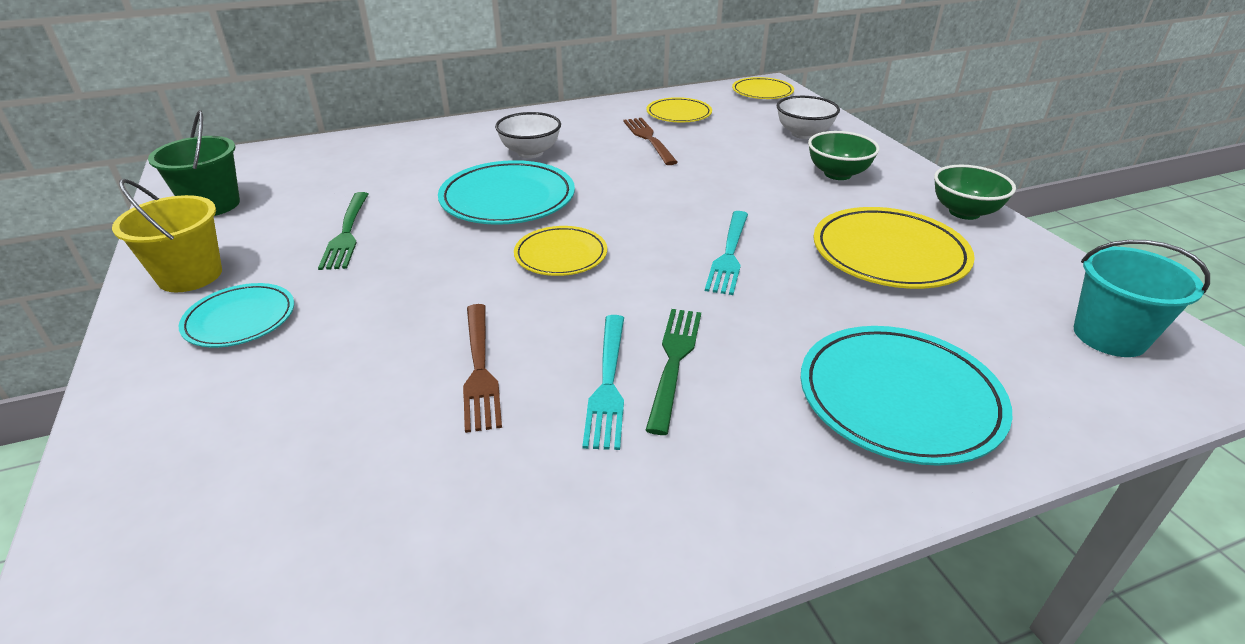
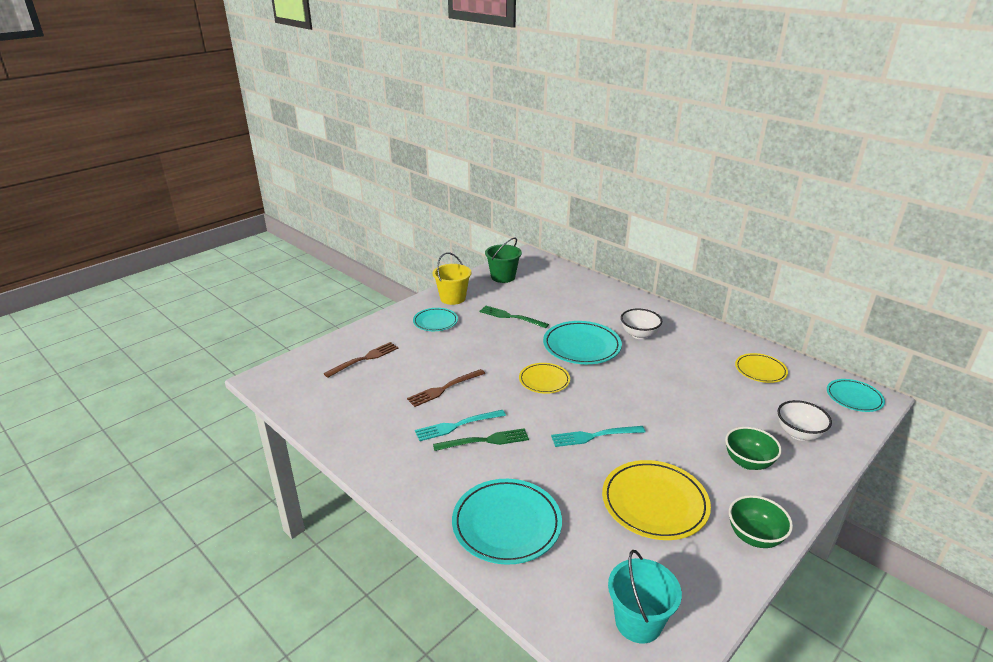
camera: 65 degrees right, 5 degrees down
(347, 233) = (510, 317): green fork -> green fork turned 60 degrees clockwise
(648, 139) = (706, 369): brown fork -> brown fork (364, 359)
(762, 92) = (854, 397): yellow plate -> turquoise plate

